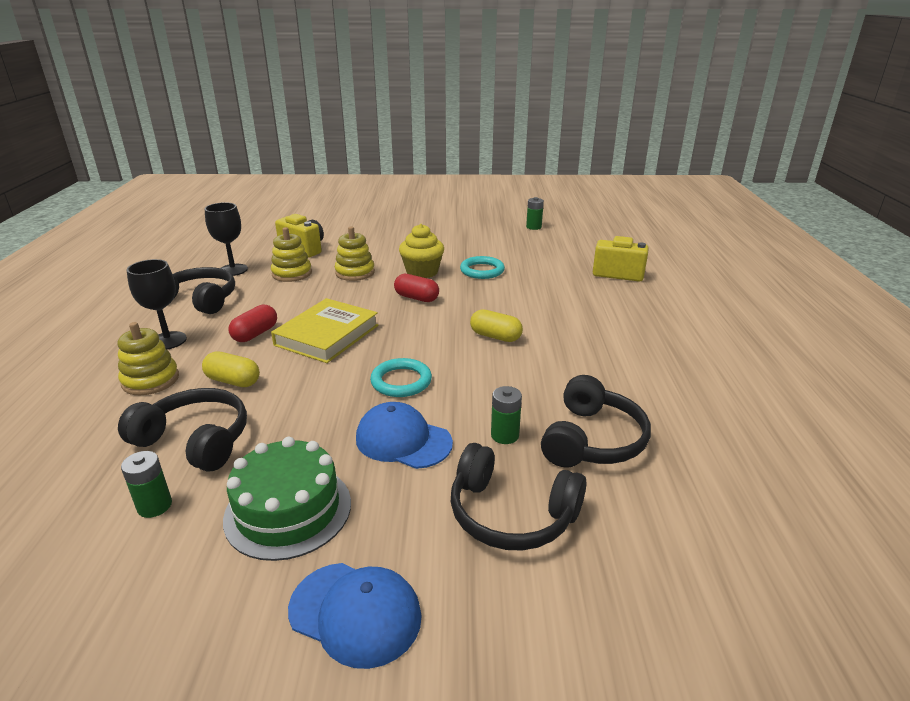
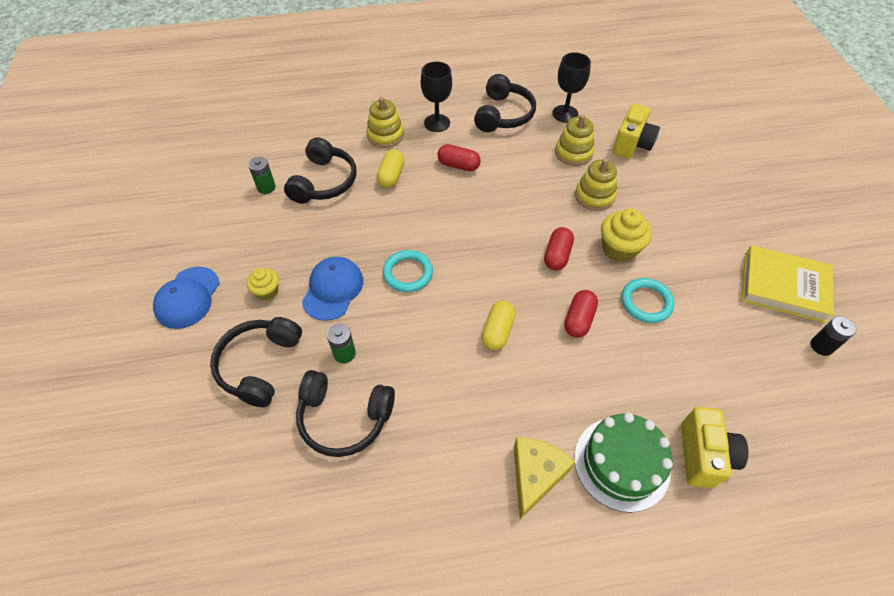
camera: 80 degrees right, 25 degrees up
(288, 510) = (263, 246): green cake -> green cake (621, 463)
(327, 335) = (468, 209): yellow book -> yellow book (783, 287)
(381, 506) = (267, 291): none -> yellow cupcake
(492, 298) = (578, 320): none -> red capsule
(533, 227) = (821, 346): green battery -> black battery
(644, 336) = (535, 476): none -> yellow cheese

